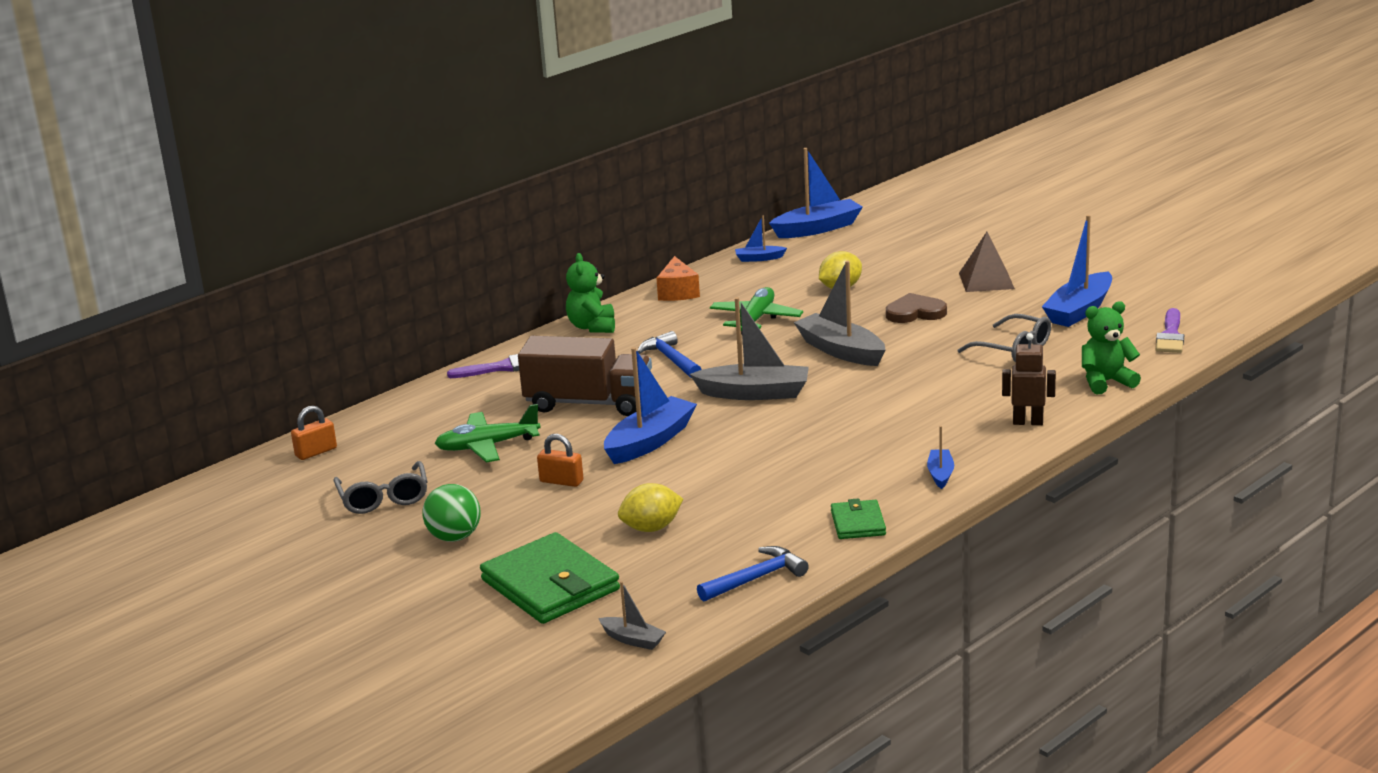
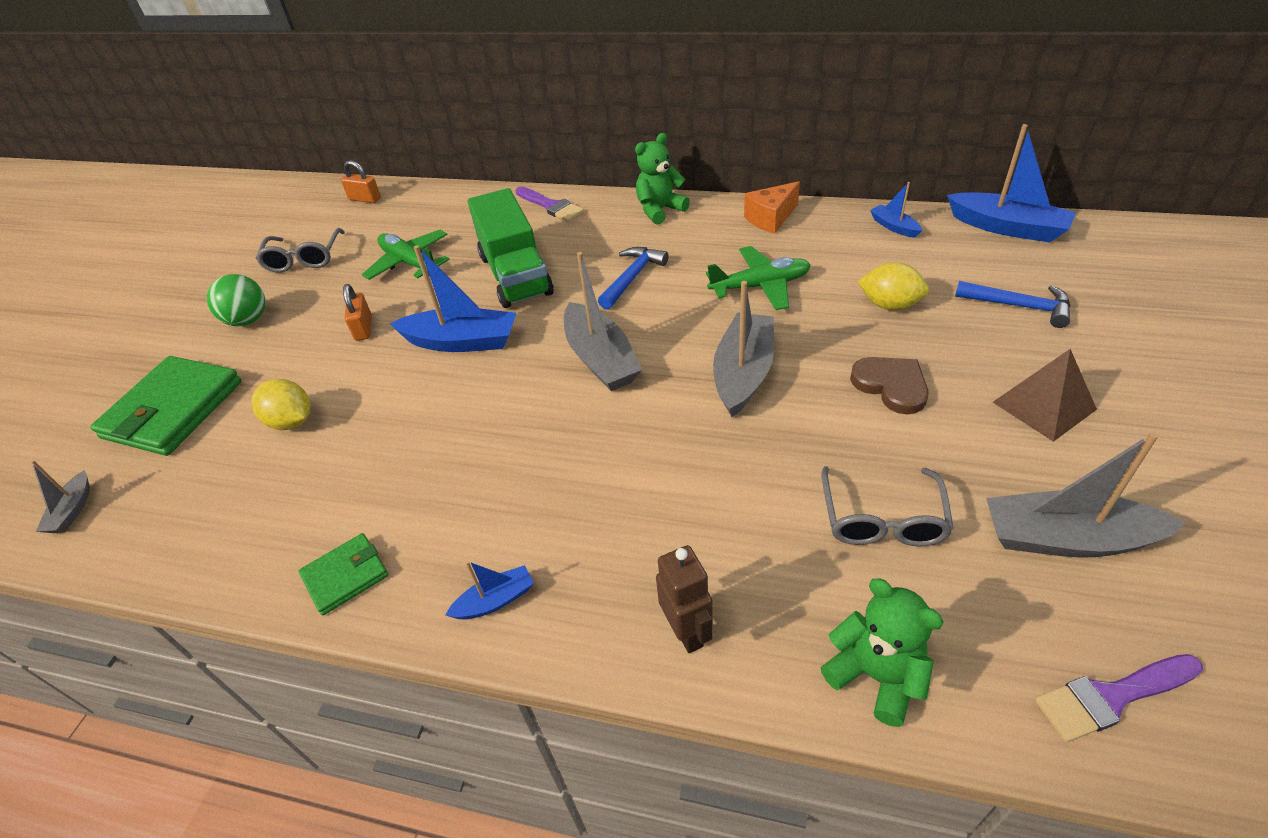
camera: 60 degrees right, 20 degrees up
(383, 498) = (304, 258): grey glasses -> grey glasses turned 45 degrees counterclockwise
(589, 403) = (515, 275): brown truck -> green truck
(756, 578) = (203, 545): blue hammer -> blue hammer (1019, 306)
(1079, 310) = (1066, 539): blue boat -> grey boat

